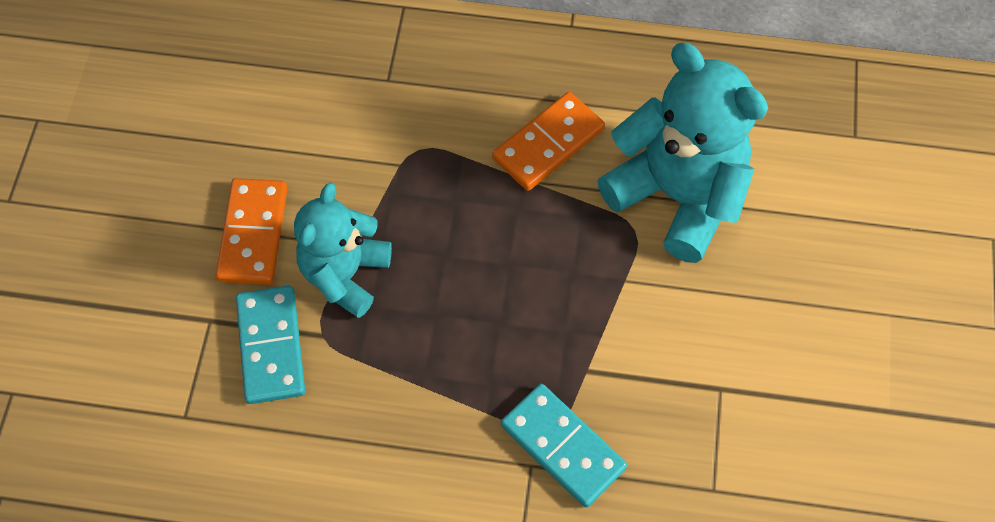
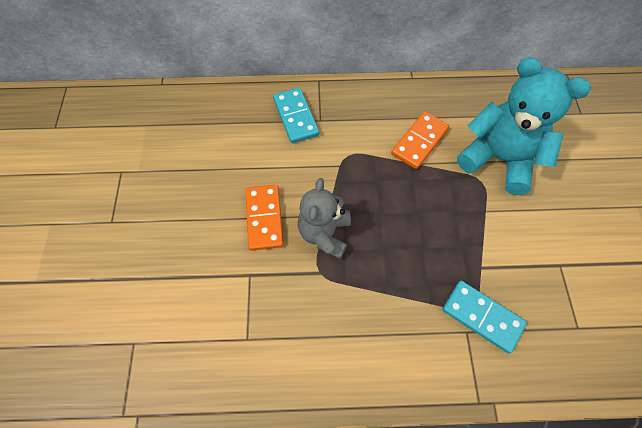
camera: 10 degrees left, 0 degrees up
(271, 346) = (291, 285): turquoise domino -> turquoise domino (296, 117)
(345, 274) = (324, 233): turquoise teddy bear -> grey teddy bear

